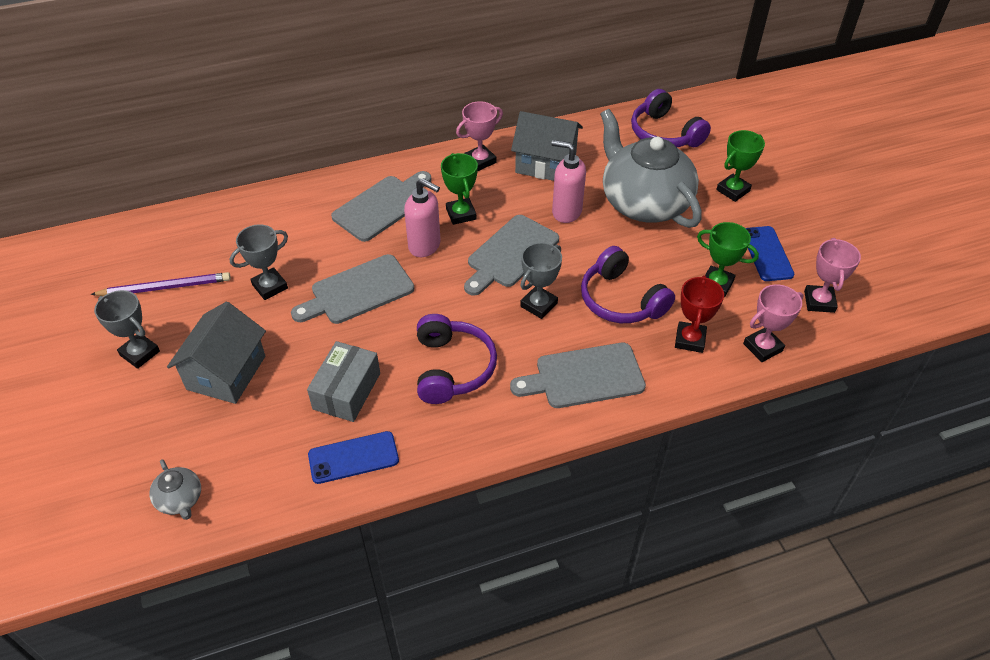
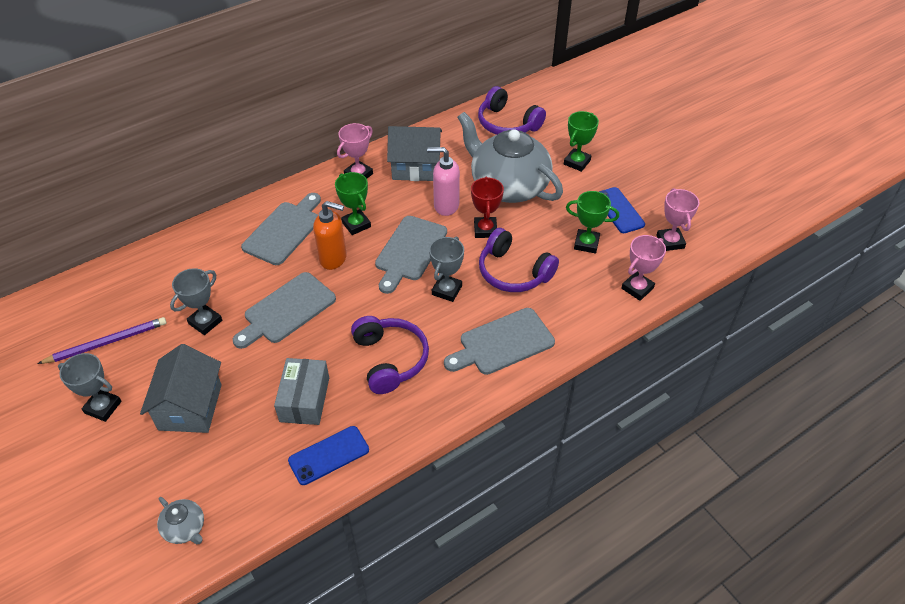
camera: 15 degrees left, 0 degrees up
(425, 246) = (333, 258): pink soap dispenser -> orange soap dispenser
(690, 340) = (578, 294): red trophy -> red trophy (485, 230)

